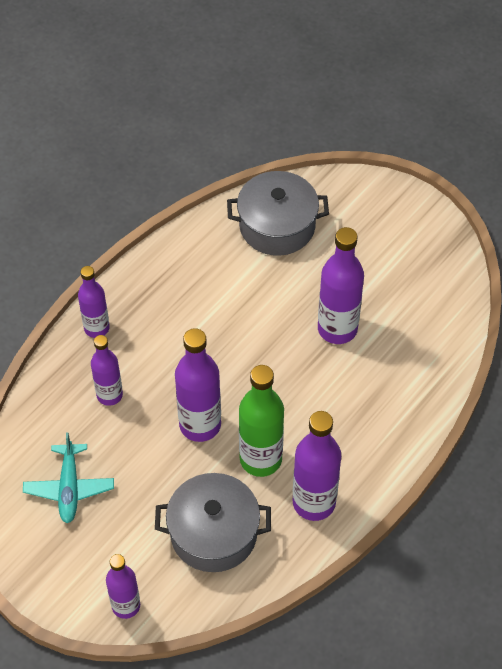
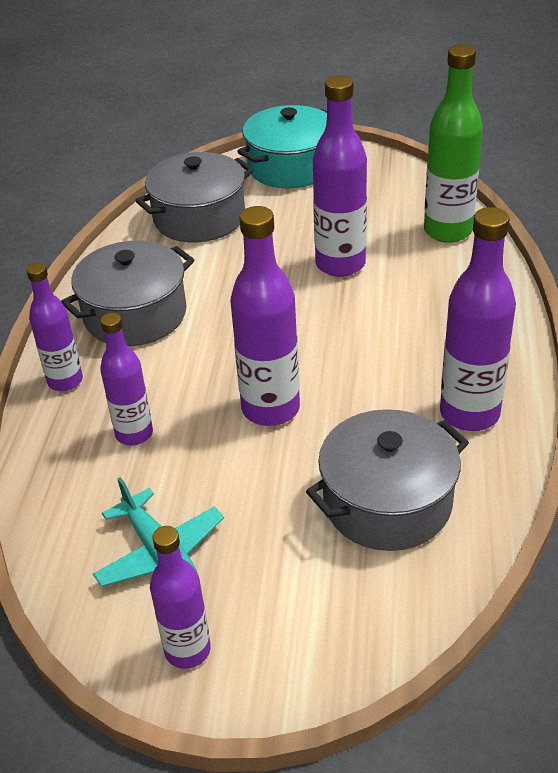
camera: 30 degrees left, 15 degrees down
(126, 606) = (352, 643): purple bottle -> purple bottle (187, 650)
(173, 296) = (135, 315): none -> grey pot
(260, 459) = (371, 405): green bottle -> green bottle (448, 231)
(380, 208) = (291, 167): none -> turquoise pot

